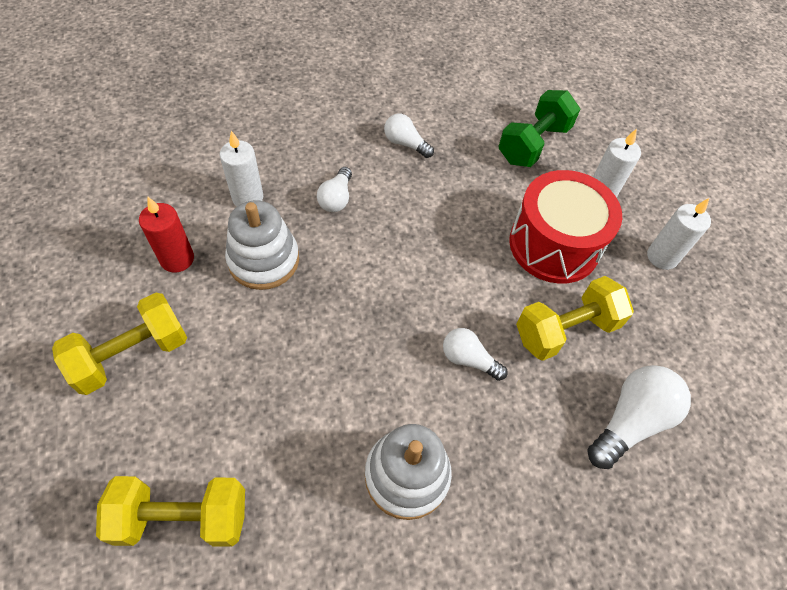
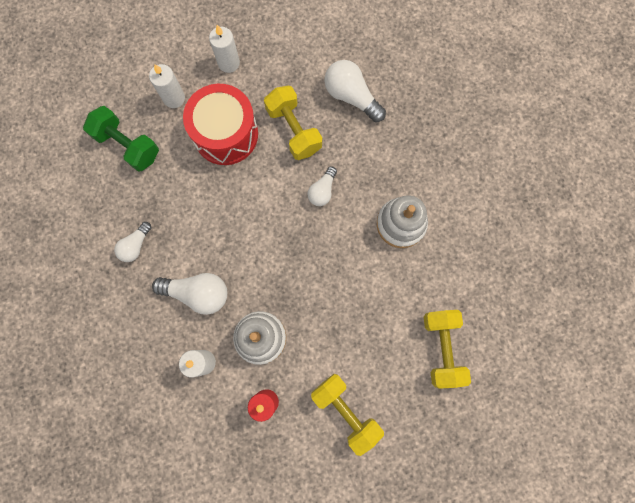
camera: 90 degrees left, 20 degrees up
(336, 198) = (198, 293): white light bulb -> white light bulb, size x1.65

